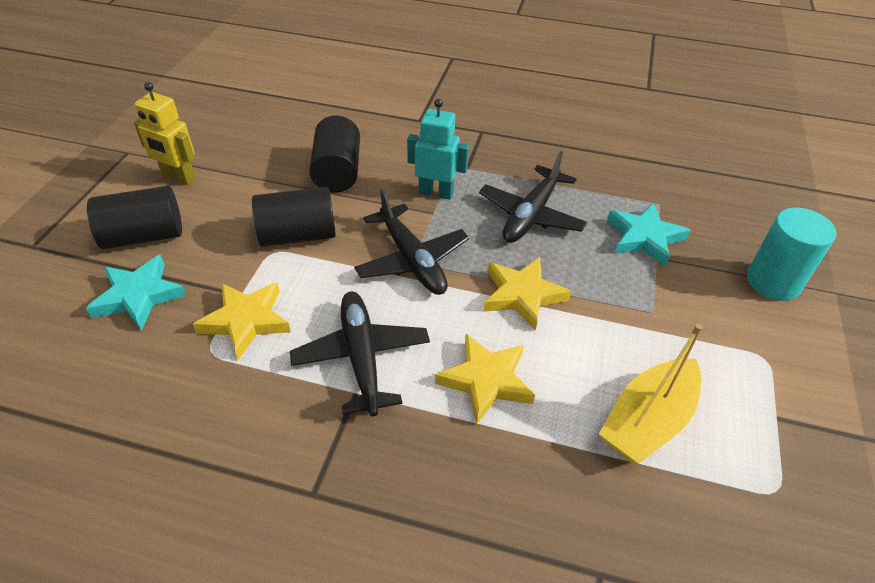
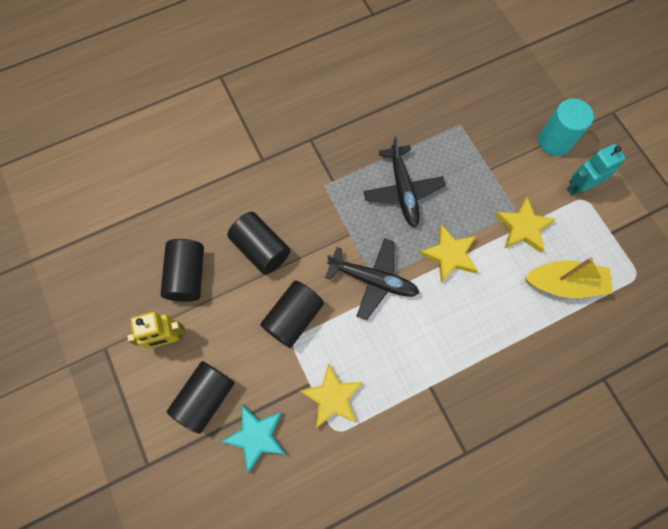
camera: 40 degrees left, 25 degrees up
(253, 150) = (187, 275): none -> black cylinder
(361, 358) = (413, 365): black plane -> none
(436, 193) = (335, 217): turquoise robot -> turquoise robot (579, 187)
(486, 380) = (480, 324): yellow star -> yellow star (523, 227)
(644, 237) = (473, 159): turquoise star -> none
(647, 421) = (564, 283): yellow boat -> yellow boat turned 90 degrees counterclockwise

